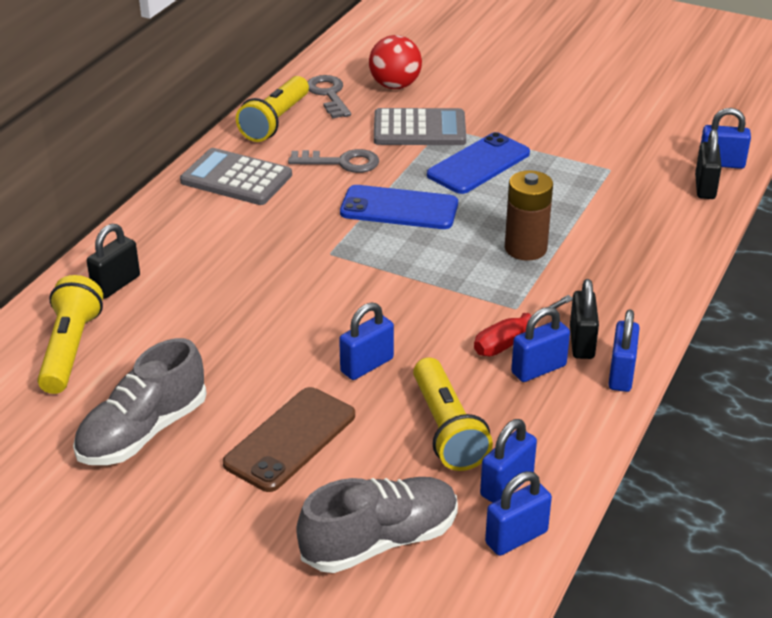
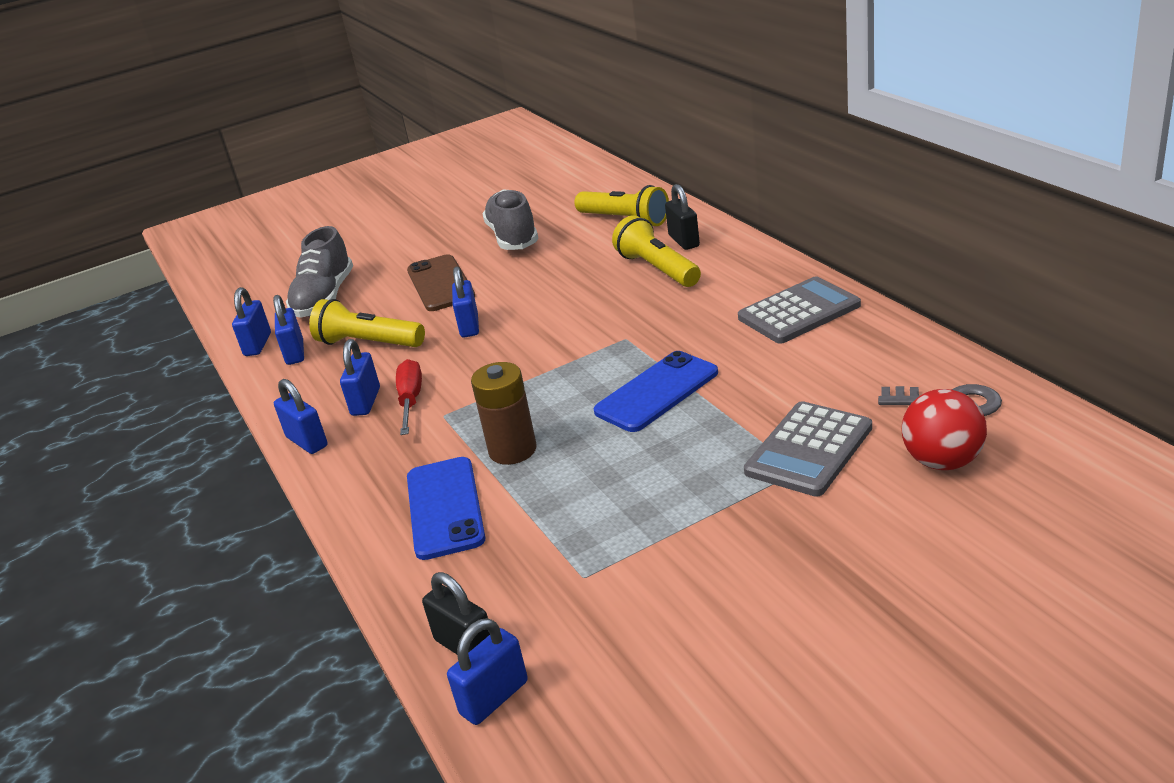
camera: 130 degrees right, 5 degrees down
(275, 121) = (904, 353): yellow flashlight -> yellow flashlight (657, 269)
(341, 162) = (777, 377): grey key -> none
(478, 164) = (691, 470): blue phone -> blue phone (445, 508)
(582, 343) = (362, 435): black padlock -> none

